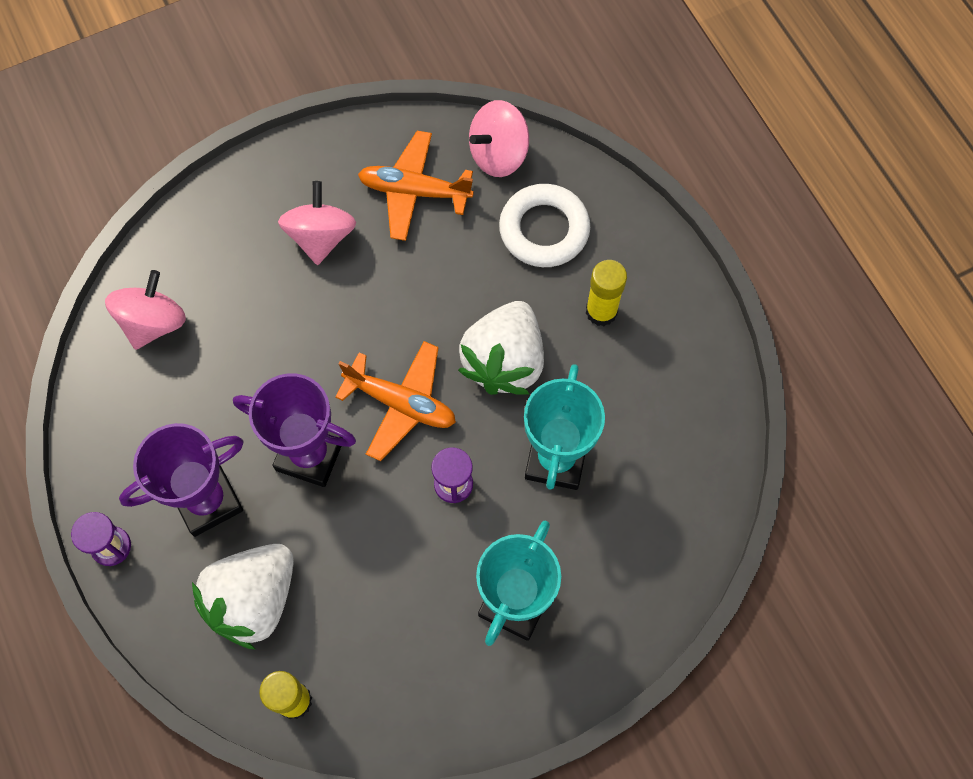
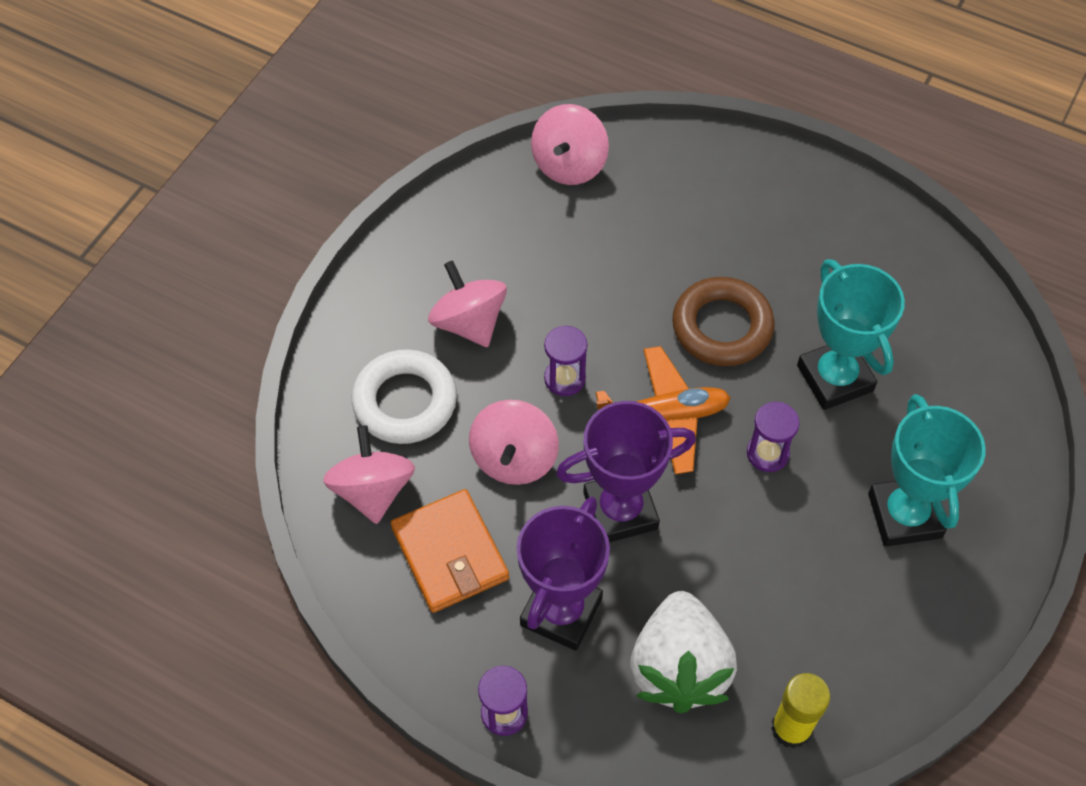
camera: 35 degrees left, 10 degrees down
(168, 405) = (450, 553): none -> orange wallet
(268, 364) = (514, 458): none -> pink spinning top
(354, 326) = (565, 378): none -> purple hourglass
(414, 191) = (521, 236): orange plane -> none
(504, 361) = (722, 327): white strawberry -> brown ring
(544, 230) = (662, 202): white ring -> white ring (405, 402)
(601, 311) = (767, 238): yellow glue stick -> none

